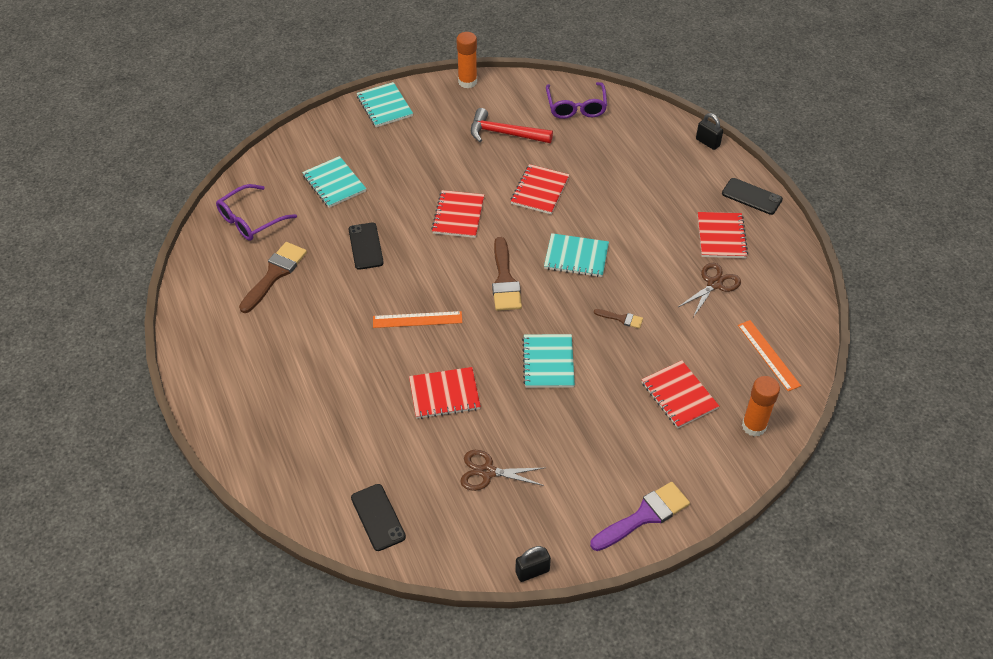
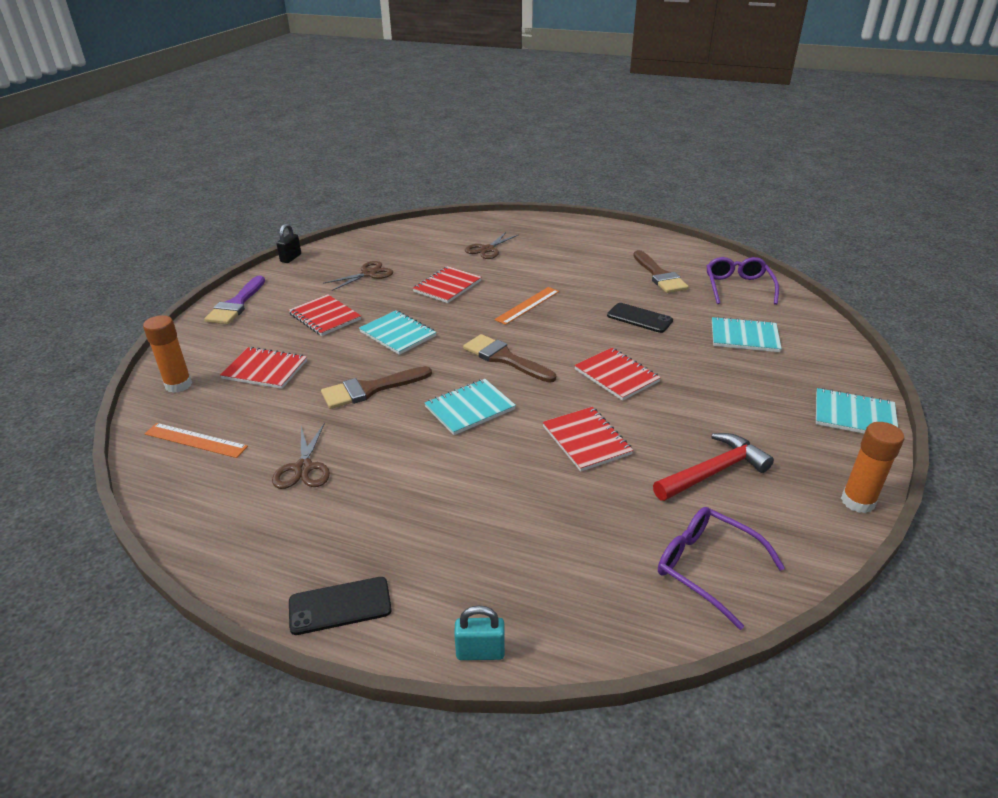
camera: 135 degrees right, 15 degrees down
(342, 424) = (487, 249): none -> brown scissors
(378, 517) = (408, 236): black phone -> none
(621, 318) = (370, 389): brown brush -> brown brush, size x1.98
(707, 142) = (480, 652): black padlock -> turquoise padlock
(721, 236) = (338, 523): red notebook -> red notebook (325, 317)

